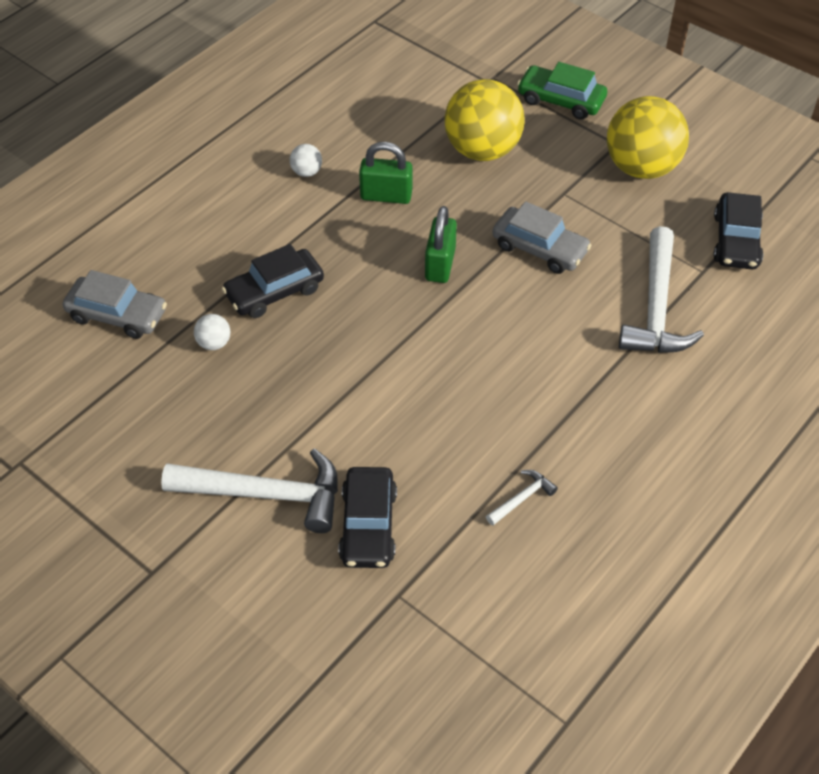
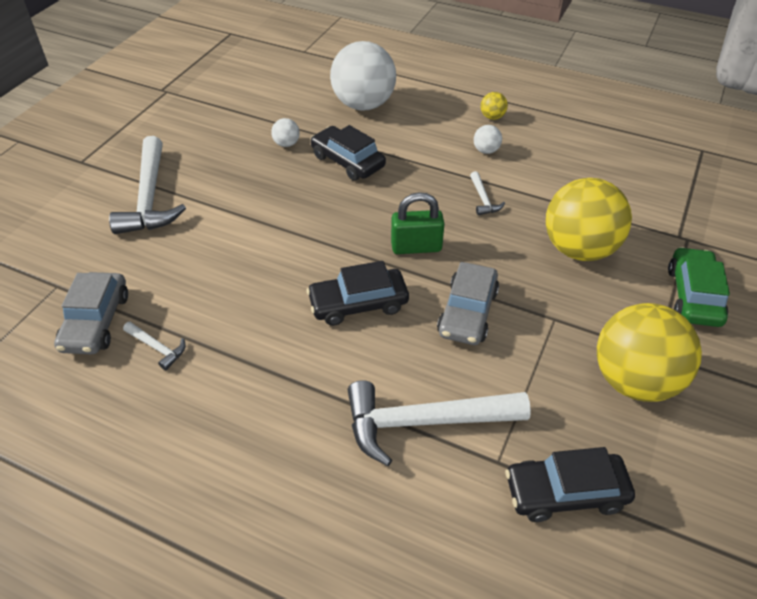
camera: 75 degrees right, 5 degrees down
(117, 315) = (300, 98): grey car -> grey car (96, 322)
(165, 255) = (363, 105): none -> white ball
(247, 150) = (492, 117): none -> yellow ball
(368, 525) = (123, 256): black car -> black car (358, 304)
(386, 196) = (483, 199): green padlock -> white hammer

